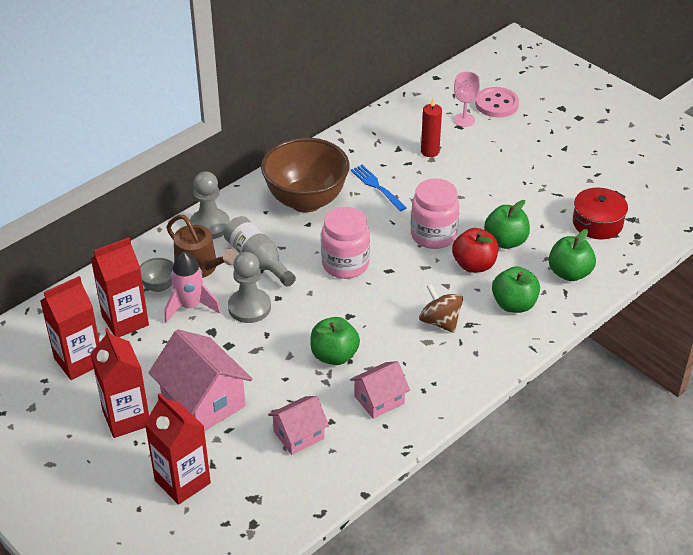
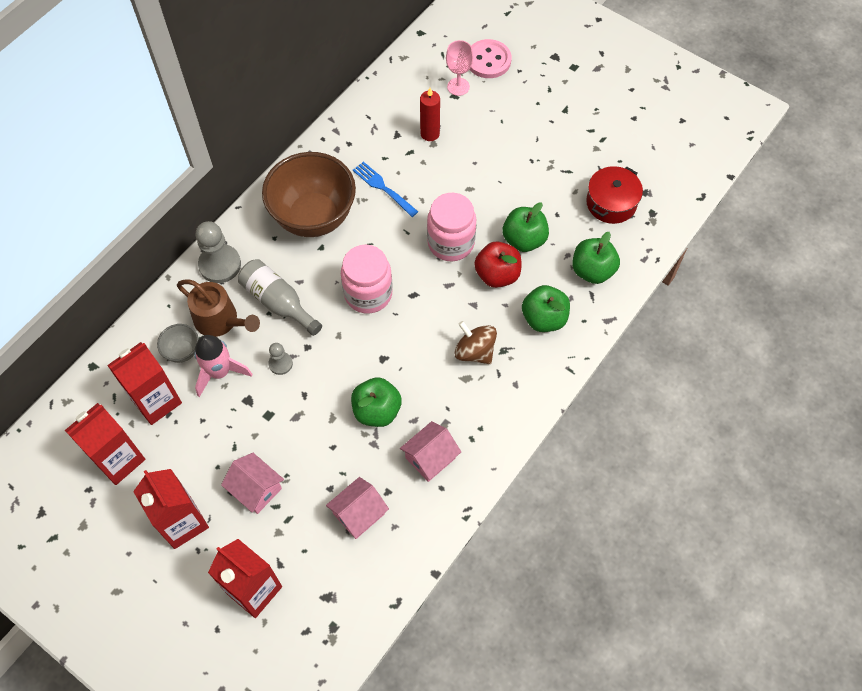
camera: 10 degrees left, 20 degrees up
(203, 402) = (256, 489): pink house -> pink house, size x0.59
(249, 307) = (280, 364): grey pawn -> grey pawn, size x0.54

